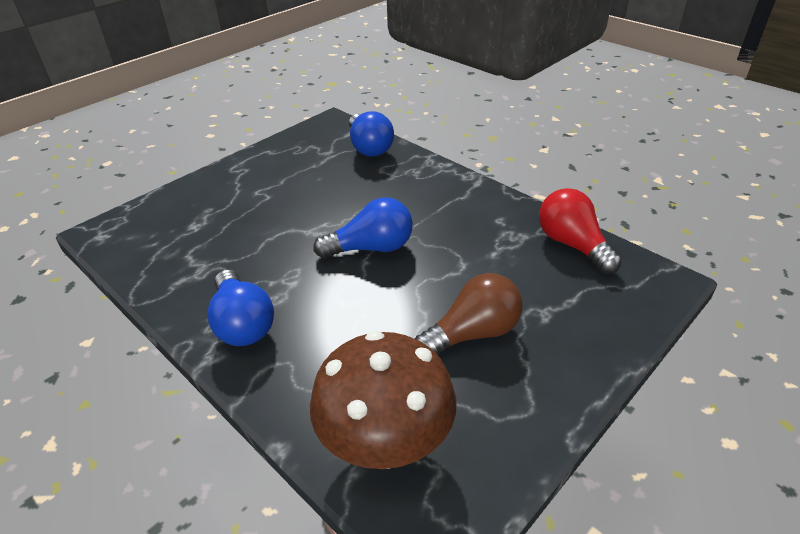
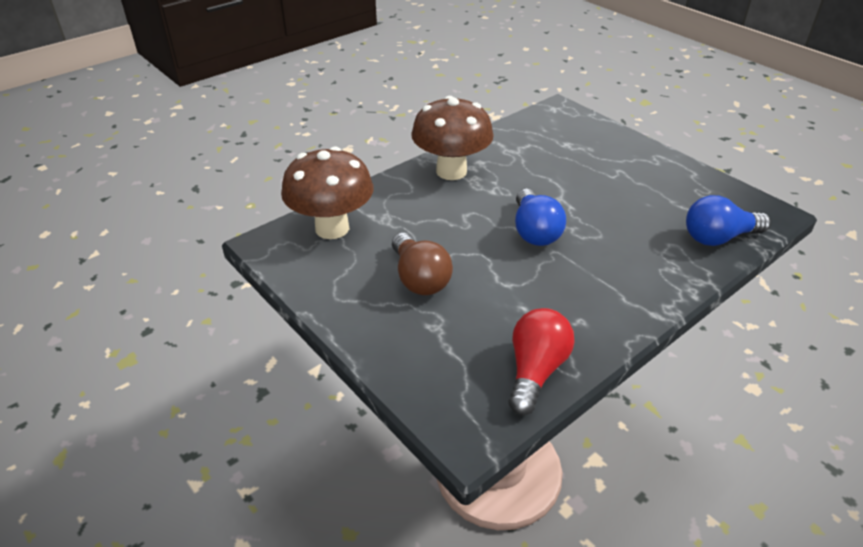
camera: 95 degrees right, 0 degrees up
(242, 323) = (451, 171): blue light bulb -> brown mushroom
(572, 244) = (535, 371): red light bulb -> red light bulb turned 45 degrees counterclockwise

